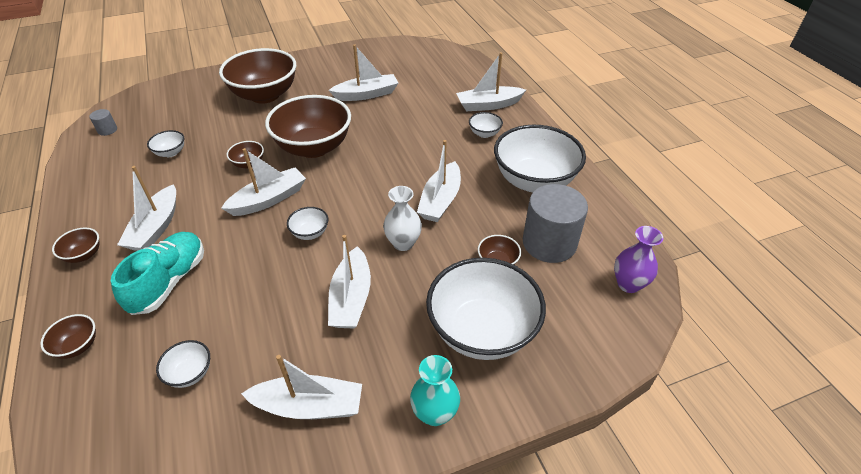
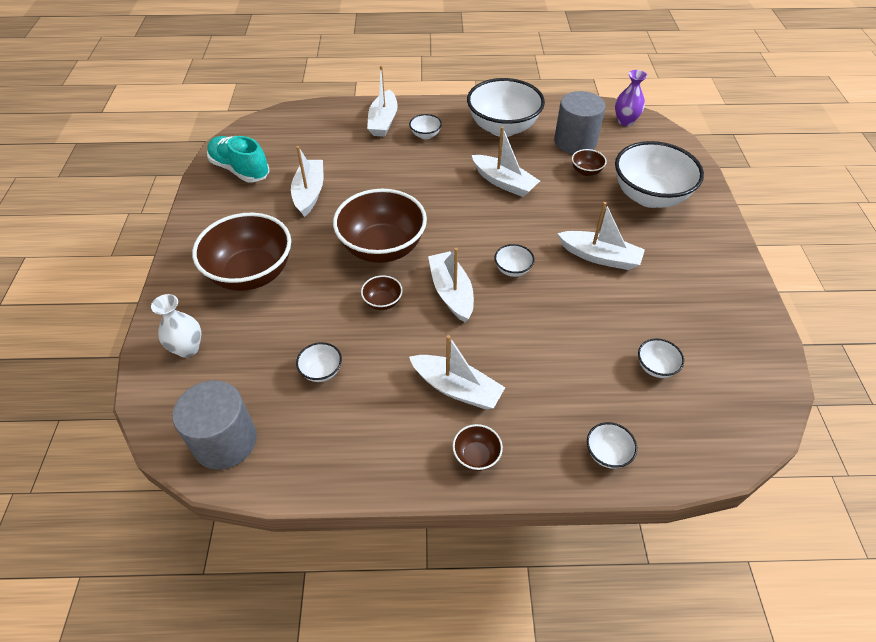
camera: 70 degrees left, 5 degrees up
(78, 346) = (607, 454): brown bowl -> white bowl
(107, 130) = (225, 441): grey cylinder -> grey cylinder, size x2.36
(169, 282) = (543, 379): turquoise shoe -> turquoise shoe (240, 170)
(309, 406) = (698, 297): white boat -> none
(403, 243) = (547, 215): white vase -> white vase (188, 348)
(435, 413) = (713, 235): turquoise vase -> none

